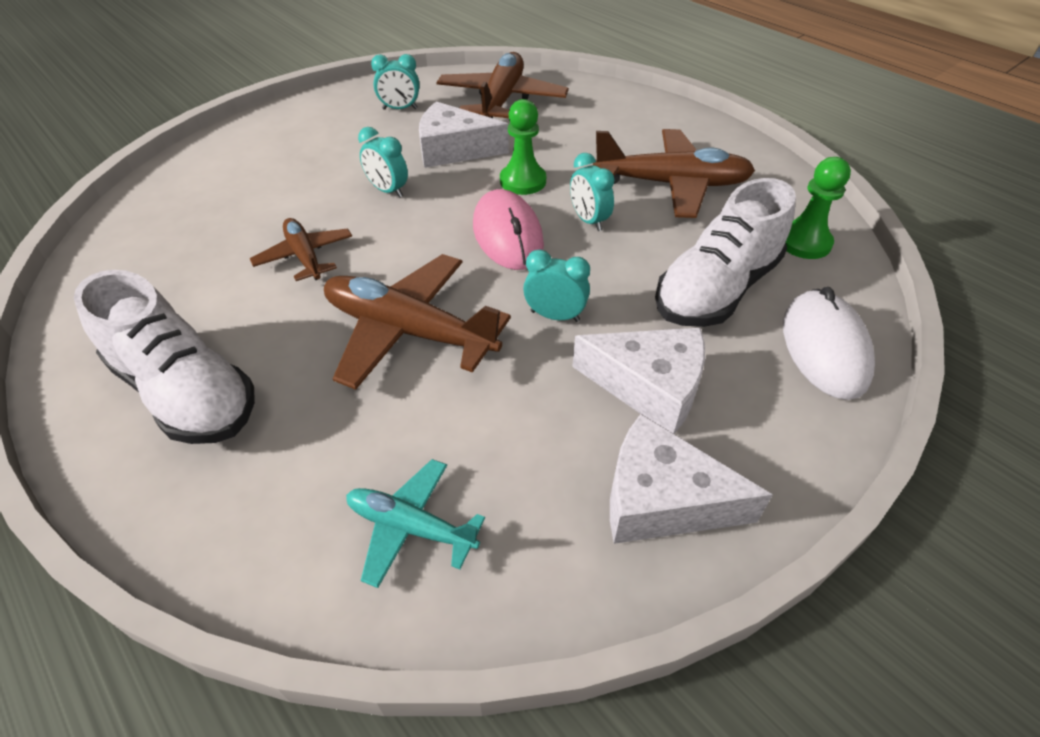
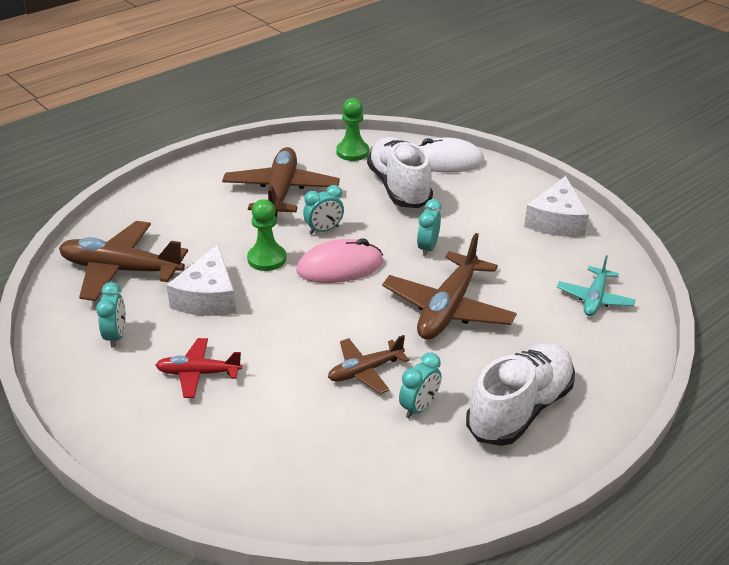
camera: 90 degrees left, 10 degrees down
(335, 153) = (198, 373): none -> red plane
(387, 191) = (271, 332): turquoise clock -> turquoise clock (419, 407)
(649, 386) = (483, 218): white cheese -> none
(716, 289) = (399, 188): white shoe -> white shoe turned 150 degrees counterclockwise

